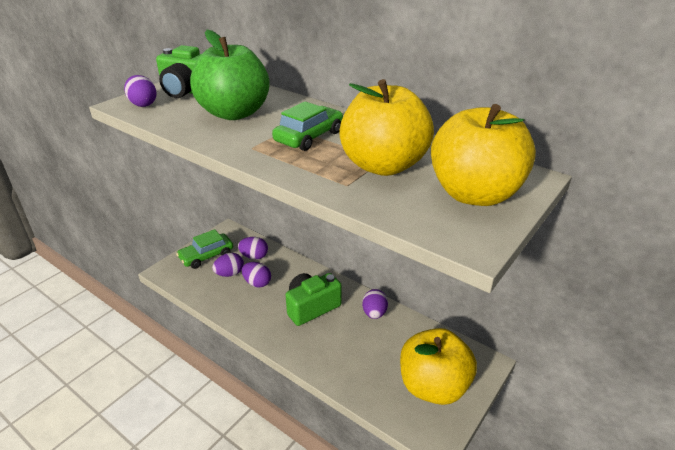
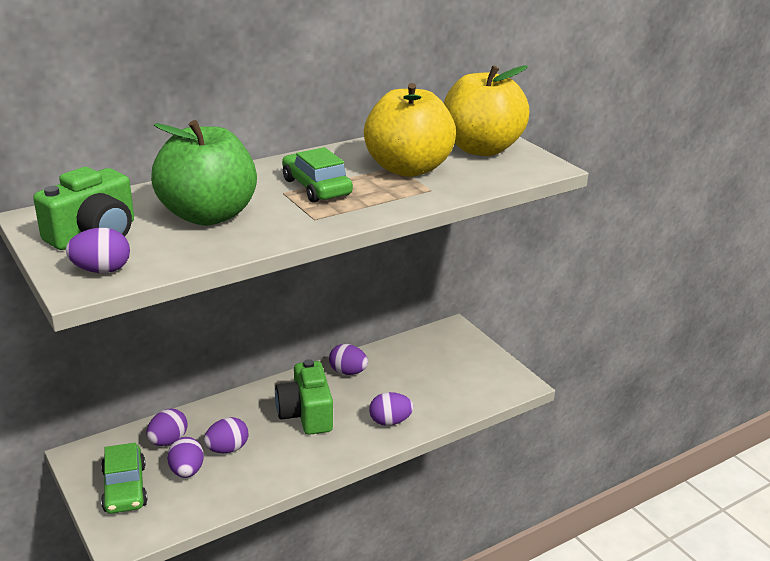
camera: 70 degrees left, 5 degrees down
(327, 357) = (390, 421): none -> purple egg
(433, 386) = (465, 366): yellow apple -> none

